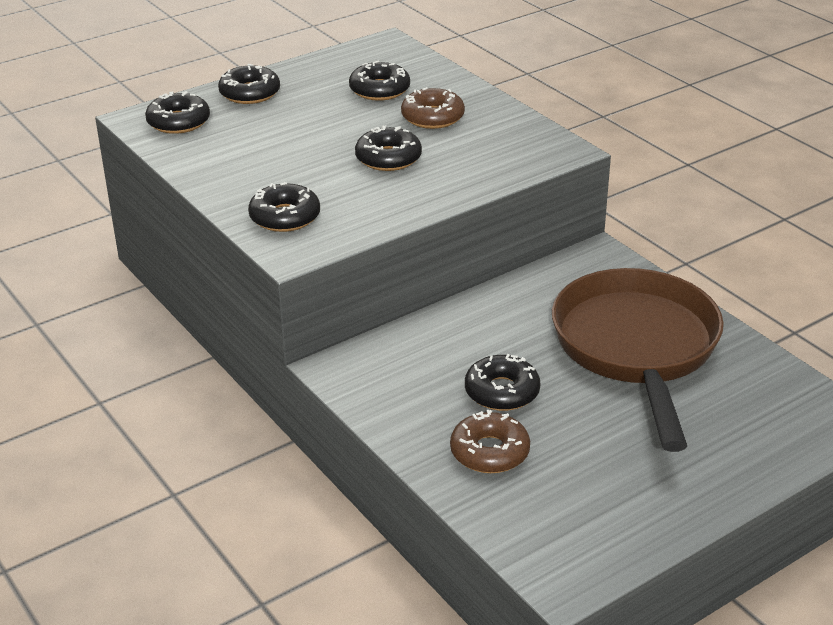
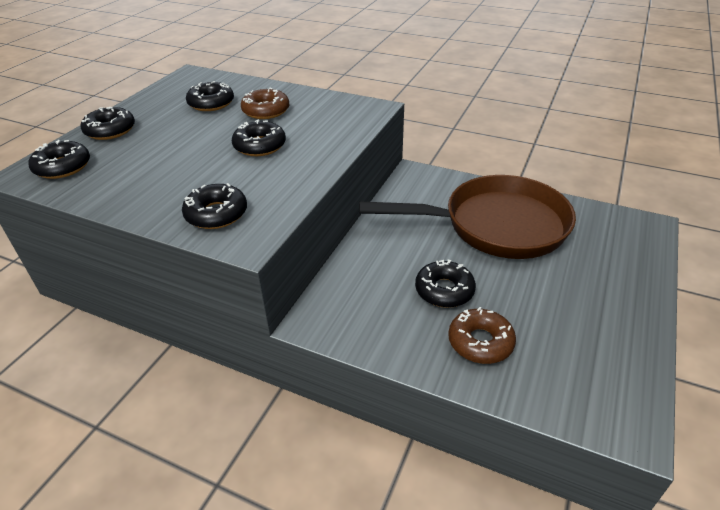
camera: 30 degrees left, 5 degrees up
(637, 349) = (495, 226): brown pan -> brown pan turned 120 degrees clockwise

